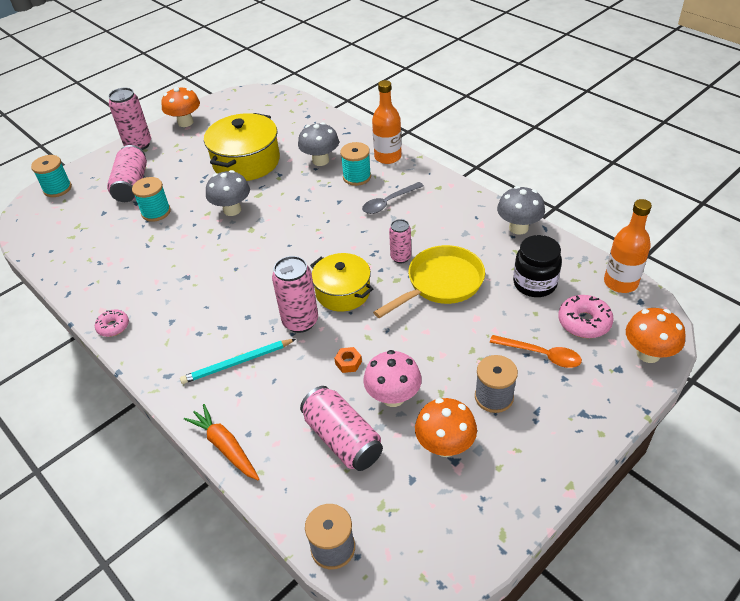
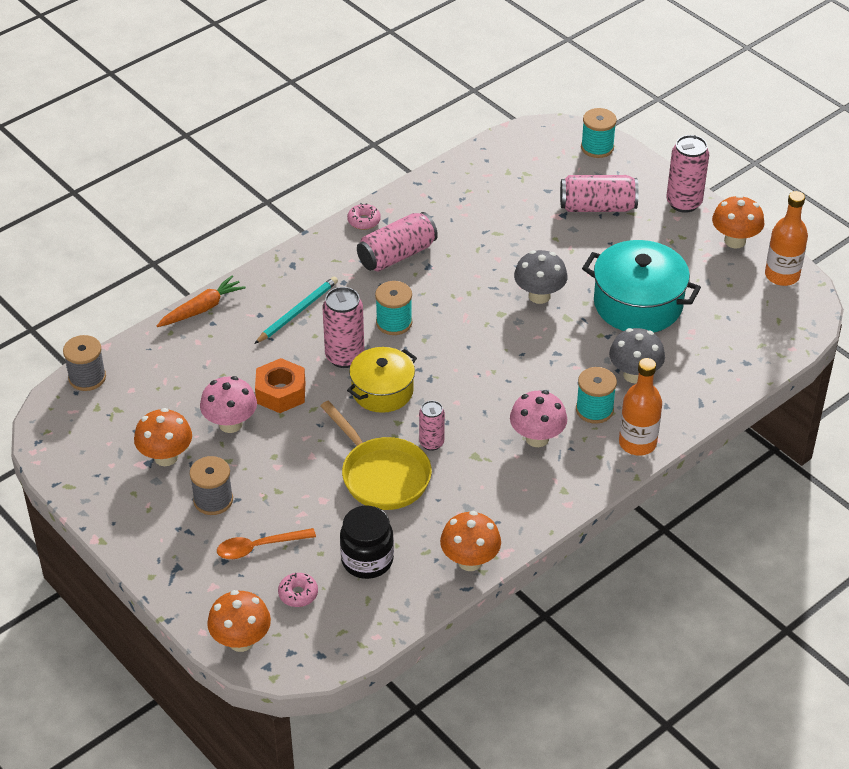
camera: 90 degrees right, 0 degrees up
(156, 212) = (543, 232): turquoise spool -> turquoise spool (394, 323)
(237, 363) = (297, 311): turquoise pencil -> turquoise pencil turned 60 degrees clockwise
(246, 162) = (638, 304): yellow pot -> turquoise pot
(342, 439) = (191, 386): pink can -> pink can (397, 255)
(348, 363) = (281, 392): orange nut -> orange nut, size x2.02
(388, 202) = (537, 438): grey spoon -> pink mushroom
(518, 228) = (470, 561): grey mushroom -> orange mushroom
(541, 355) = (259, 547): orange spoon -> orange spoon turned 45 degrees clockwise
(584, 322) = (298, 594): pink donut -> pink donut, size x0.65
(620, 282) = (355, 643): orange bottle -> orange bottle (782, 275)

